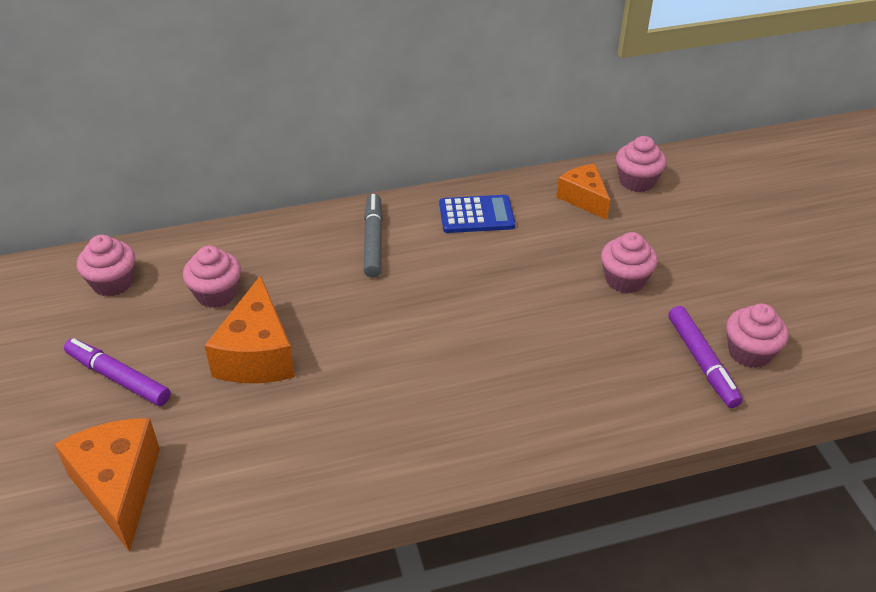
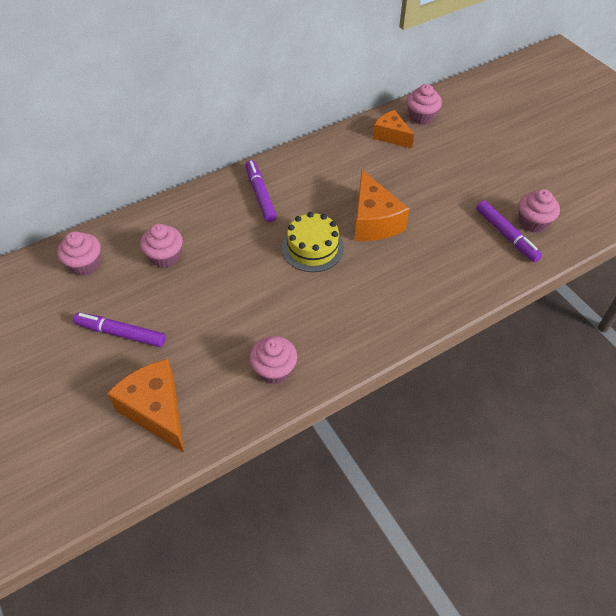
camera: 15 degrees left, 10 degrees up
(257, 355) = (213, 294): orange cheese -> orange cheese (373, 221)
(373, 241) = (260, 195): grey marker -> purple marker
(415, 322) = (312, 248): none -> yellow cake
(476, 215) = (324, 162): blue calculator -> none
(625, 280) = (438, 189): pink cupcake -> pink cupcake (274, 369)

